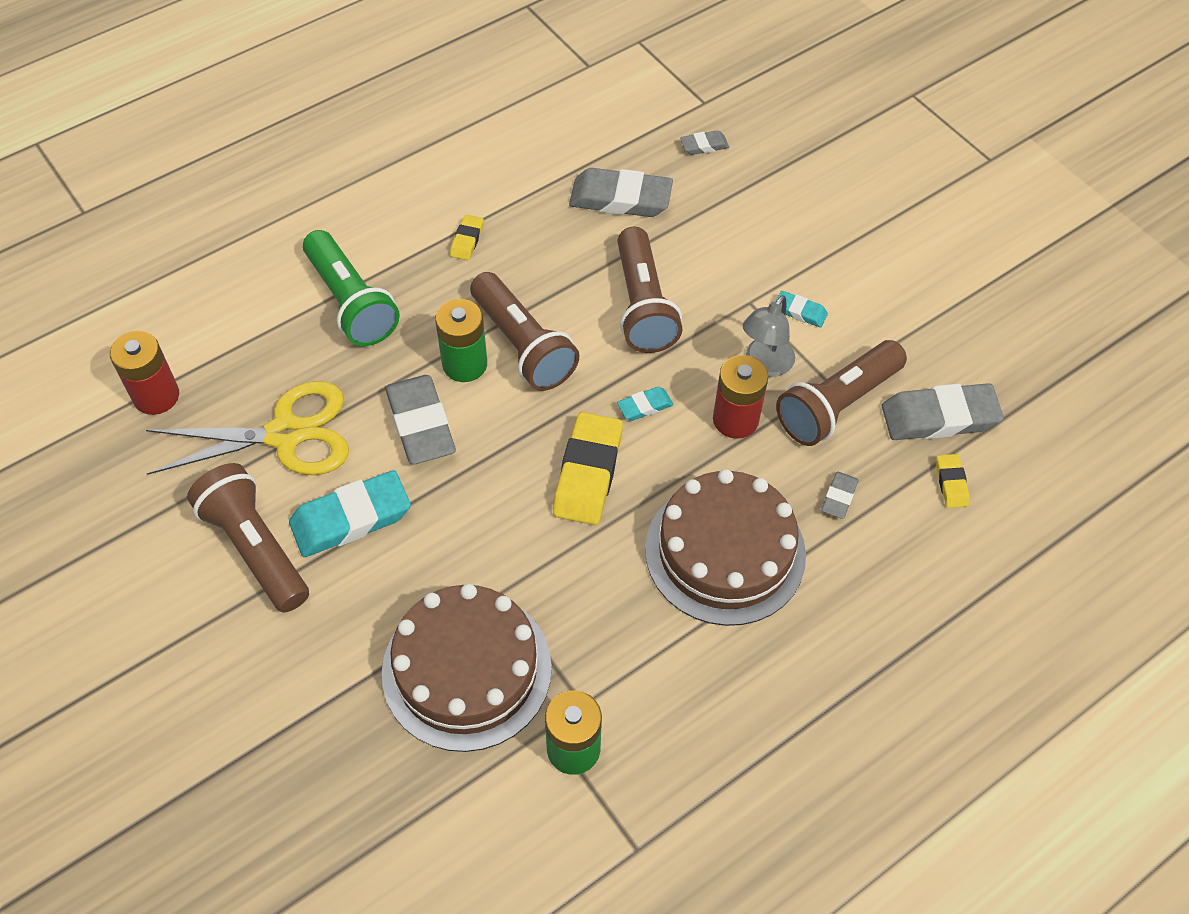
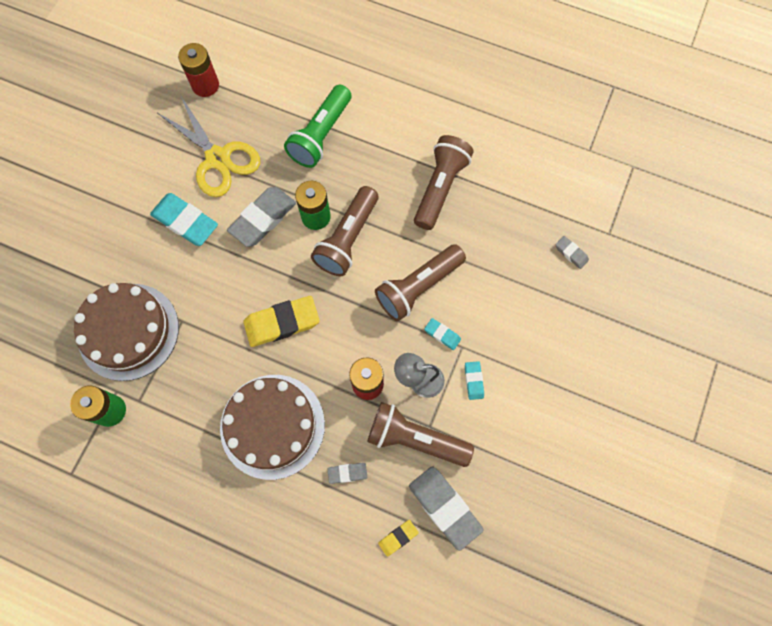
camera: 60 degrees right, 15 degrees up
(255, 548) = (144, 189): brown flashlight -> brown flashlight (440, 188)
(467, 240) = (403, 165): yellow eraser -> none
(620, 199) = (492, 229): grey eraser -> none
(645, 406) = (346, 328): turquoise eraser -> turquoise eraser (442, 334)

